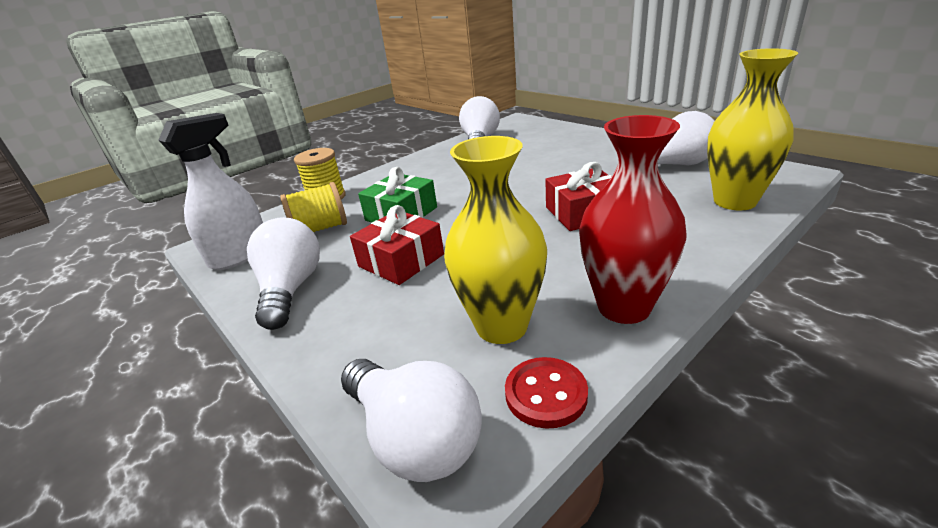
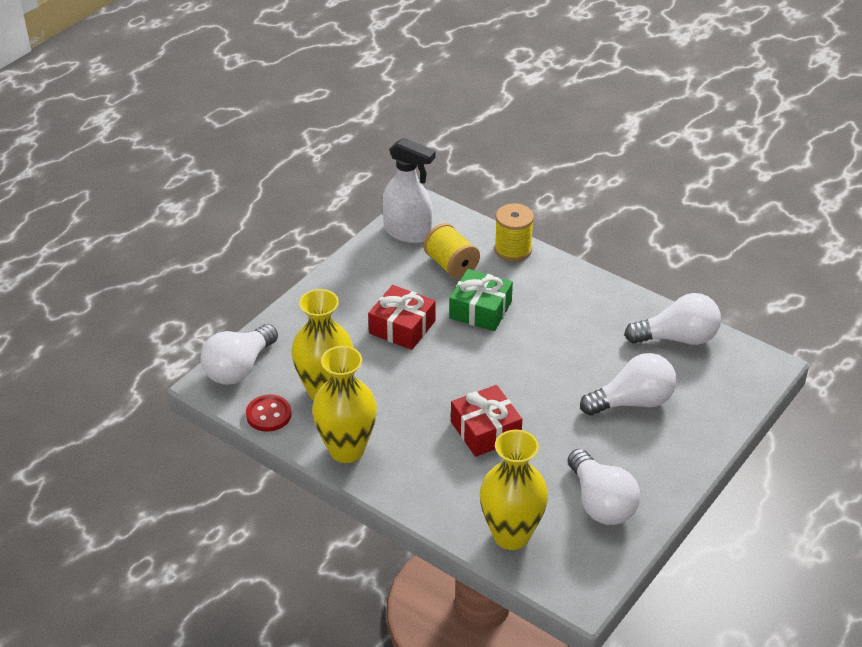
camera: 75 degrees right, 10 degrees up
(291, 289) = (362, 278): white light bulb -> white light bulb (632, 402)
(624, 307) = (346, 450): red vase -> yellow vase

